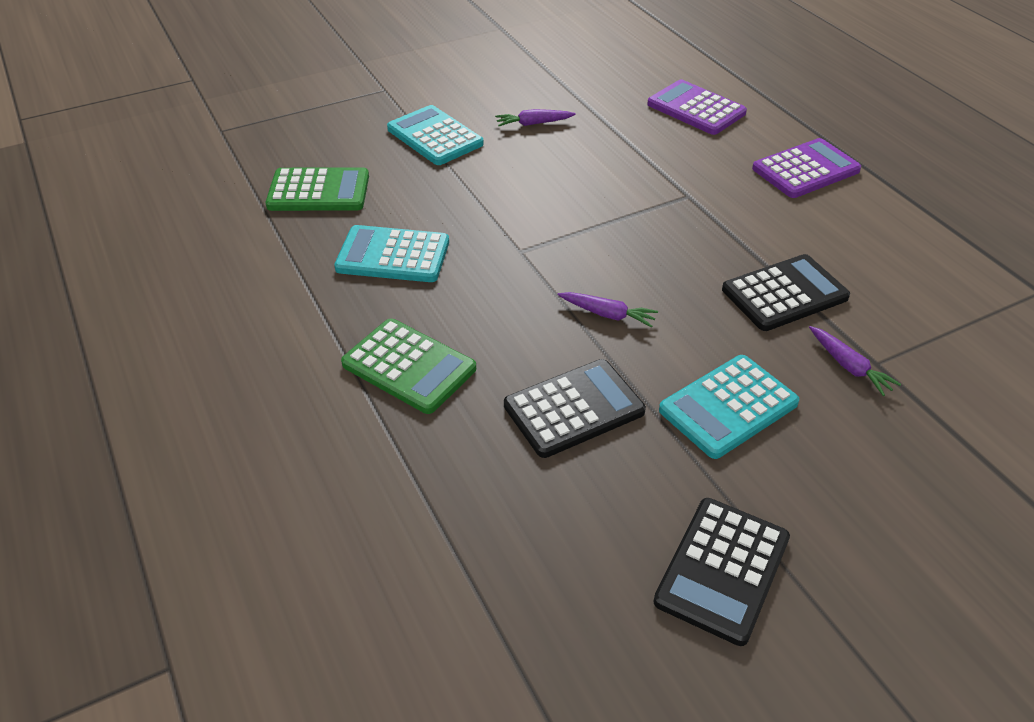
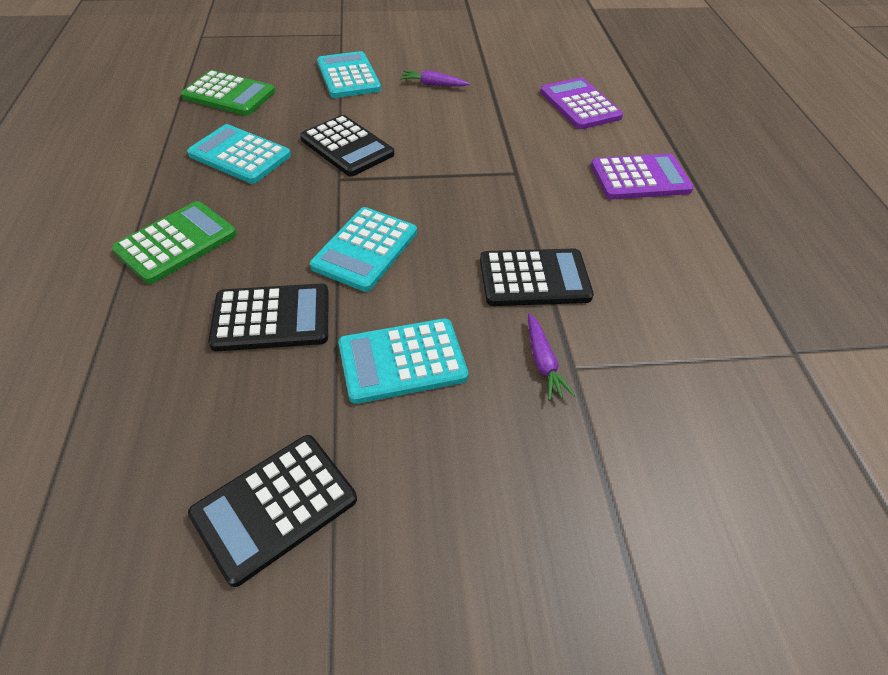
camera: 20 degrees right, 5 degrees up
(409, 366) = (176, 243): green calculator -> green calculator turned 105 degrees counterclockwise
(500, 215) = (347, 147): none -> black calculator
(607, 314) = (365, 249): purple carrot -> turquoise calculator

